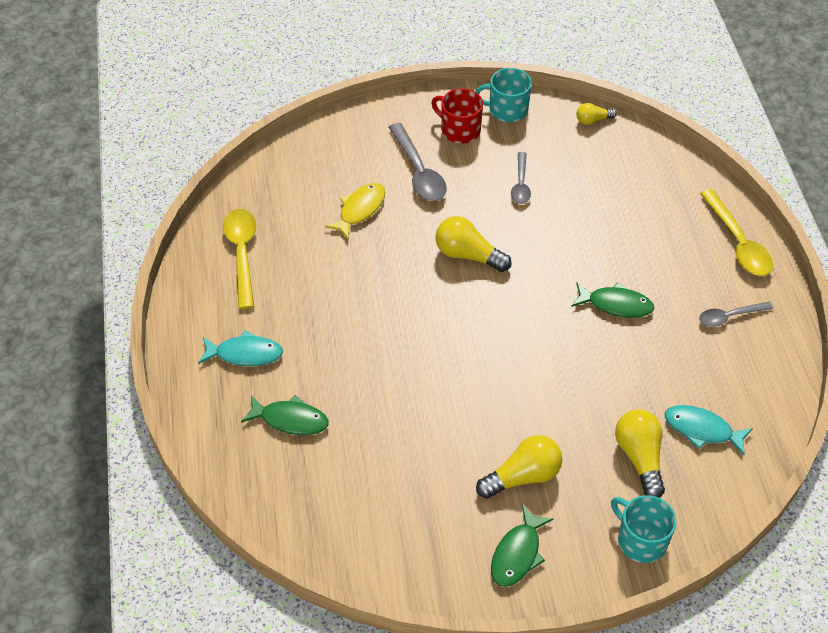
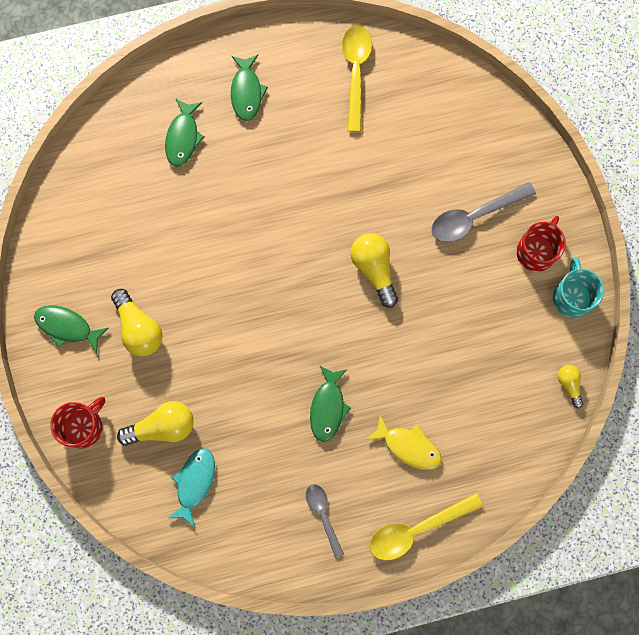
camera: 85 degrees right, 25 degrees up
(242, 254) = (355, 72): yellow spoon -> yellow spoon turned 75 degrees counterclockwise
(245, 354) = (246, 92): turquoise fish -> green fish
(360, 210) = (419, 167): yellow fish -> yellow fish (408, 446)
(468, 255) = (374, 269): yellow light bulb -> yellow light bulb turned 45 degrees counterclockwise
(521, 184) = (469, 314): grey spoon -> none
(640, 540) = (83, 426): turquoise mug -> red mug

